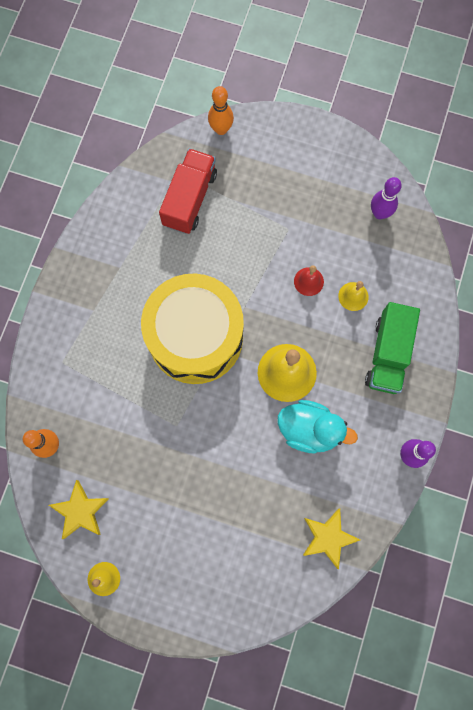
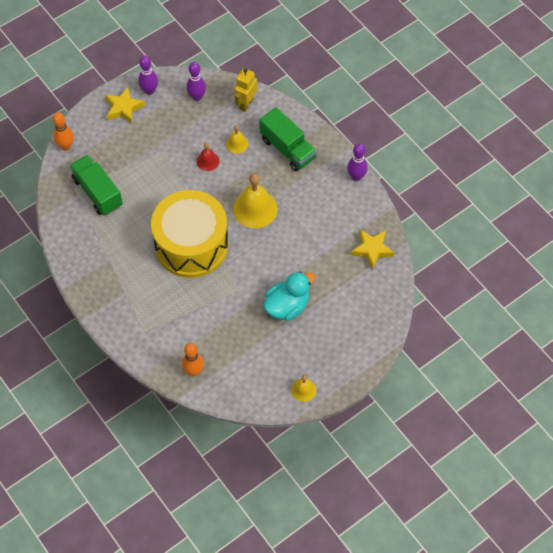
camera: 55 degrees left, 15 degrees down
(80, 511) = (250, 378): yellow star -> yellow star (123, 108)
(190, 199) = (97, 192): red truck -> green truck
(310, 430) = (300, 219): turquoise duck -> turquoise duck (287, 306)
(349, 160) = (149, 91): none -> purple bowling pin
(411, 270) = (246, 104): none -> yellow robot

